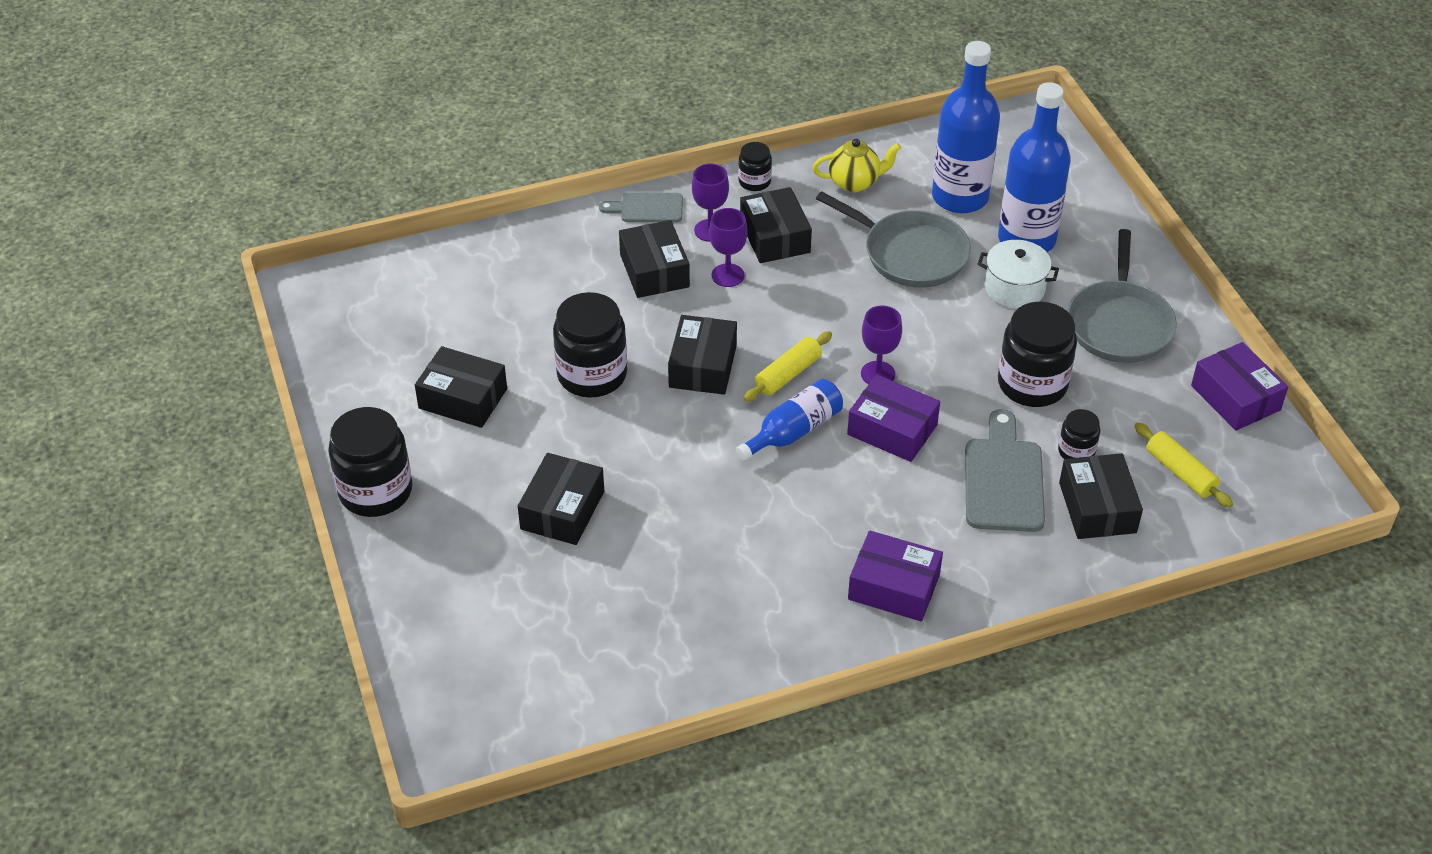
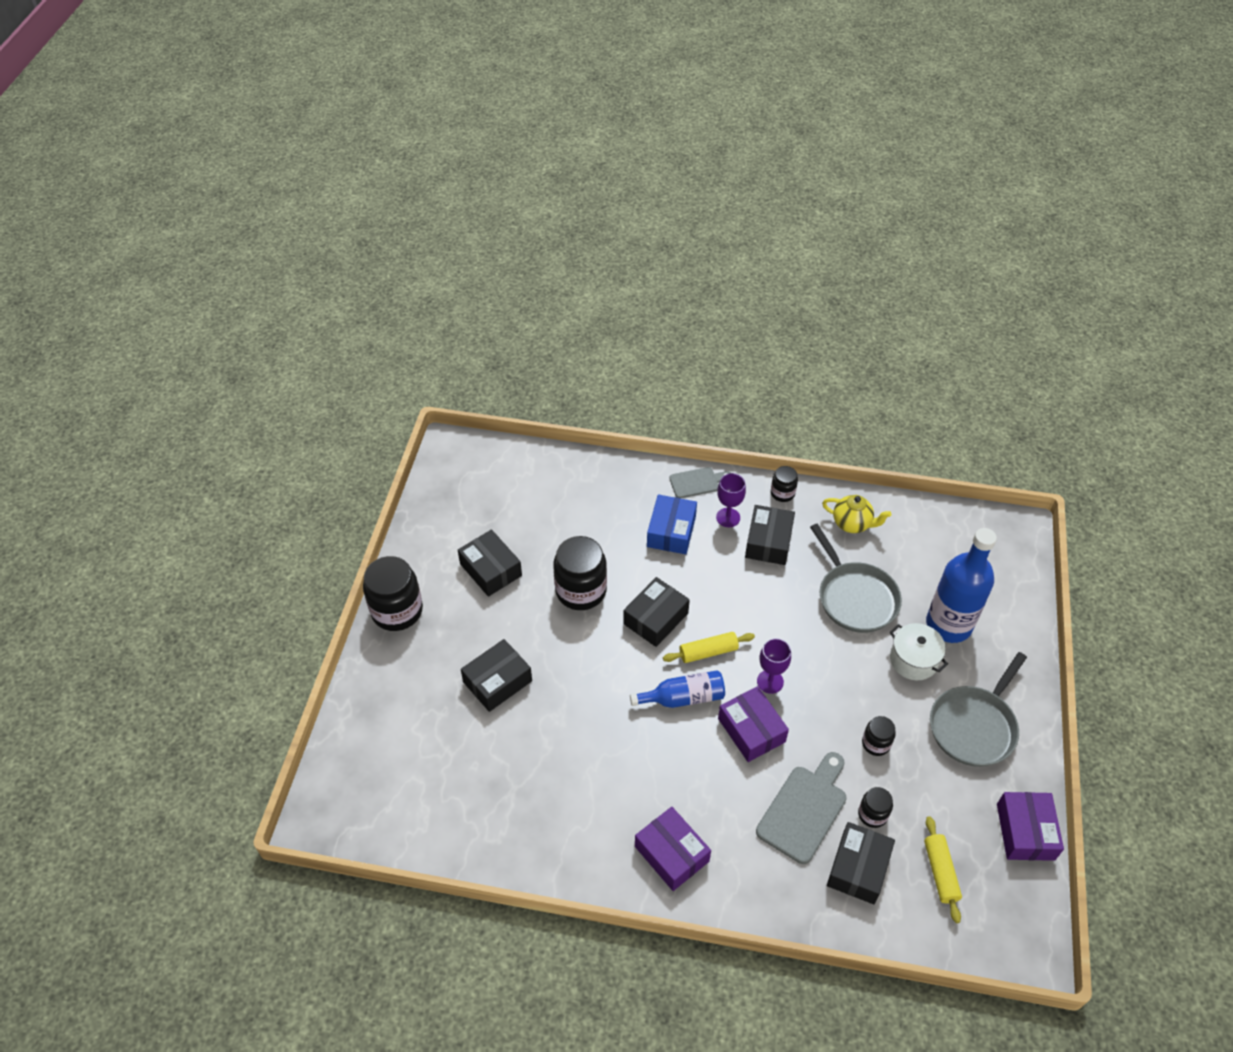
camera: 30 degrees right, 5 degrees up
(647, 208) = (697, 482): grey cutting board -> grey cutting board turned 135 degrees clockwise
(654, 270) = (671, 531): black box -> blue box
(728, 275) = (717, 557): purple goblet -> none
(960, 197) = (921, 568): blue bottle -> none
(1032, 384) = (876, 743): black jar -> black jar, size x0.51

